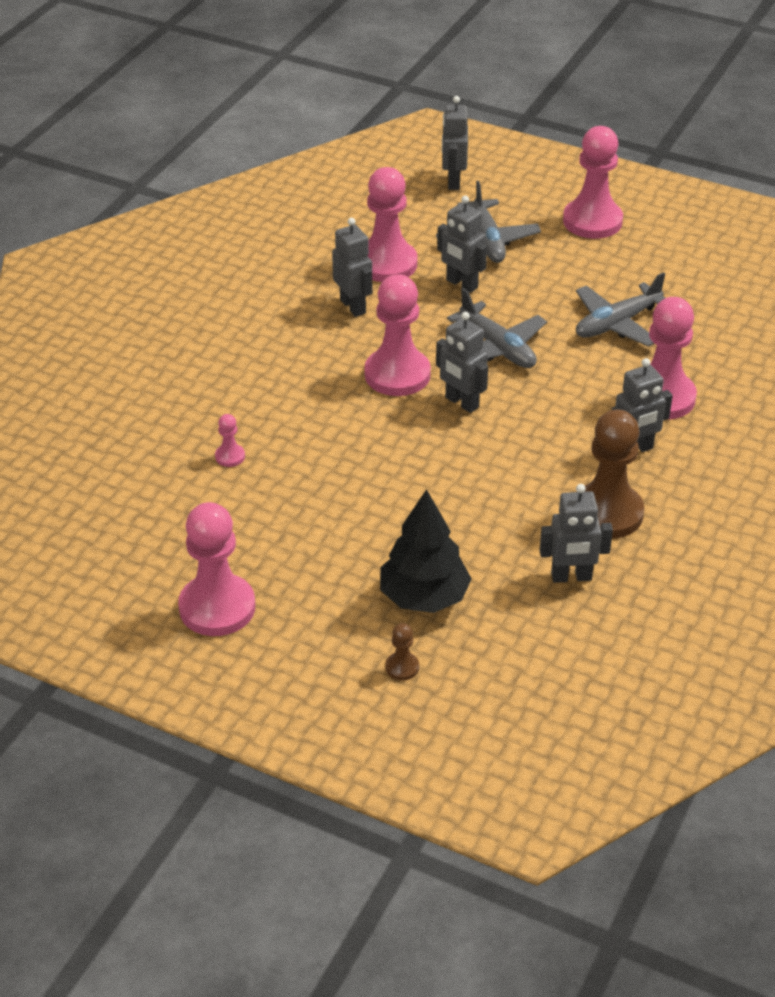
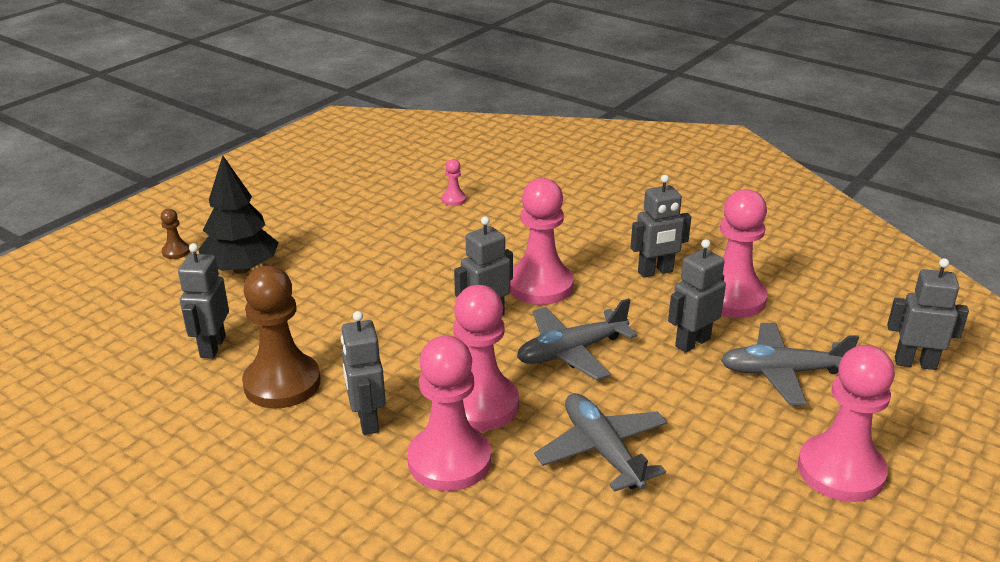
camera: 100 degrees right, 10 degrees down
(217, 607) = (290, 186): pink pawn -> pink pawn (479, 405)

